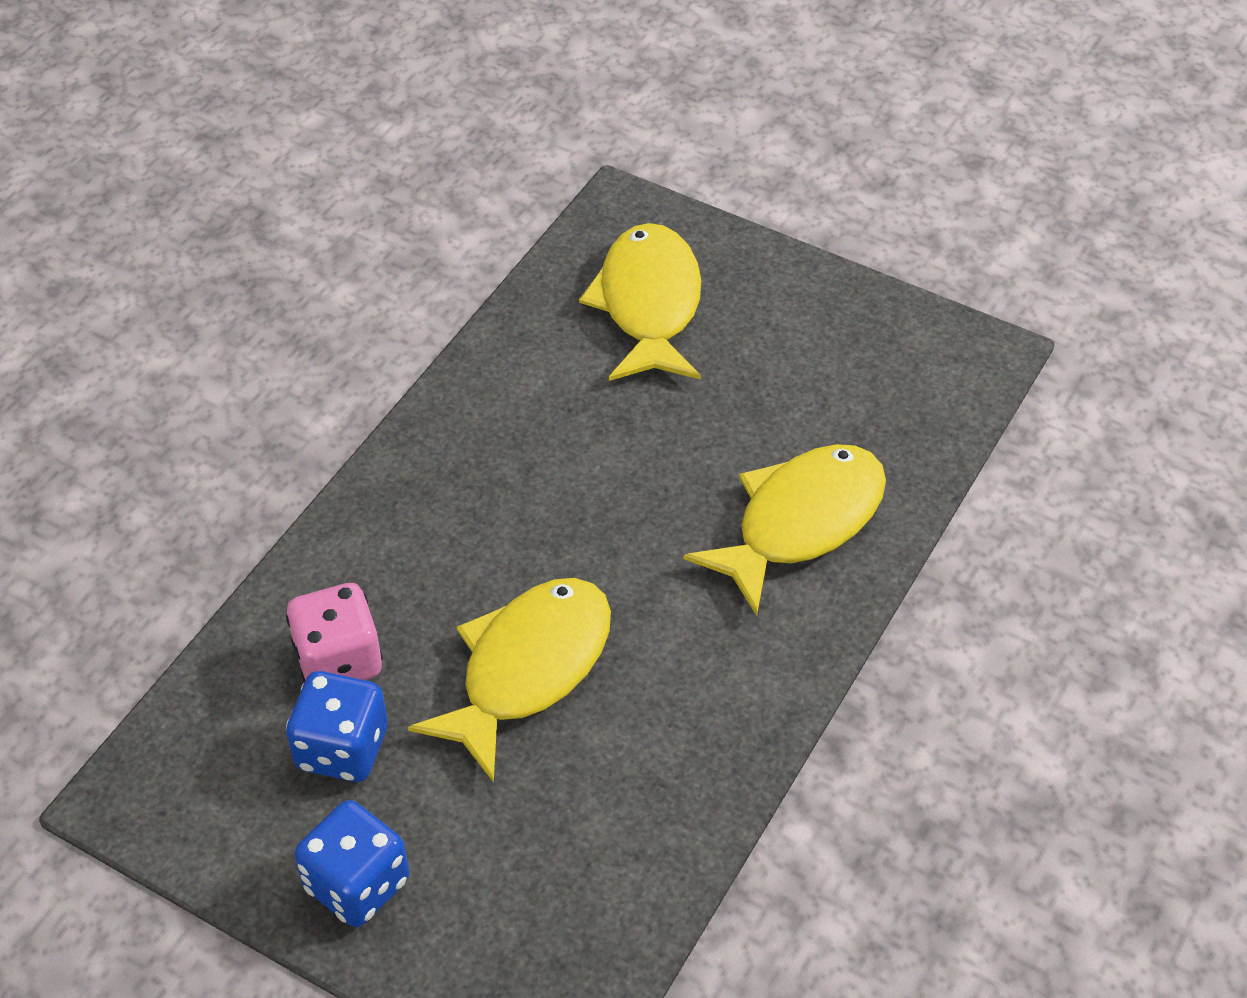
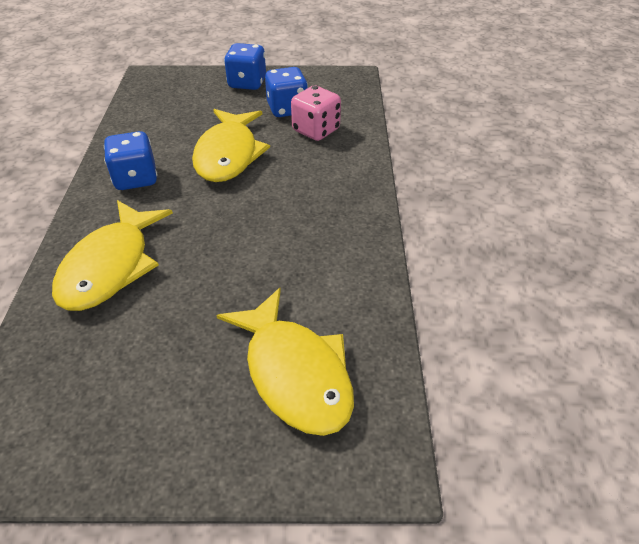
camera: 150 degrees right, 5 degrees down
(707, 682) = (136, 179): none -> blue dice

